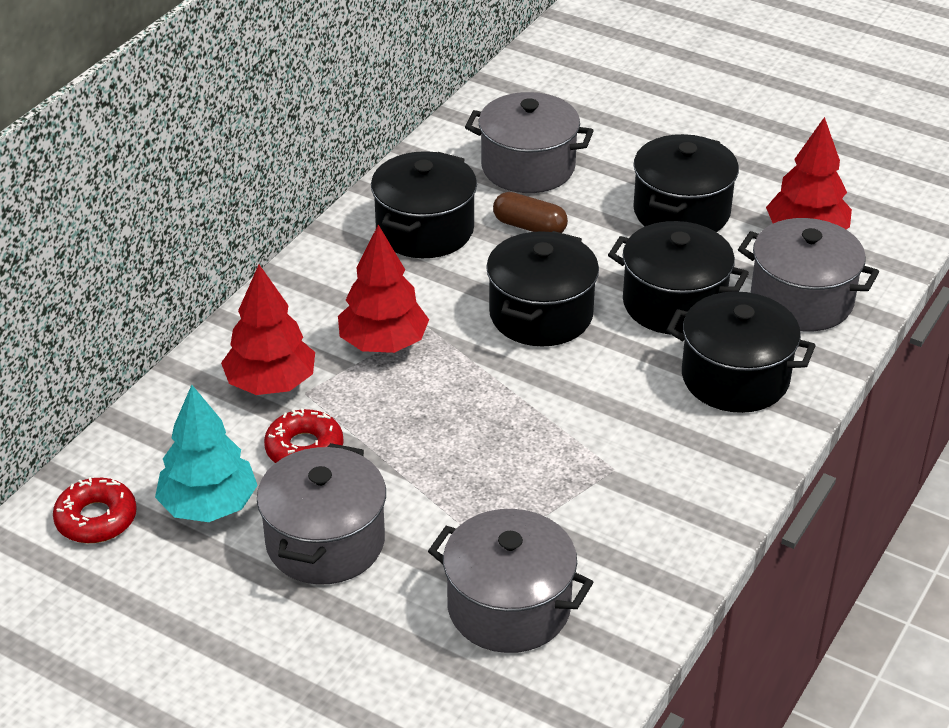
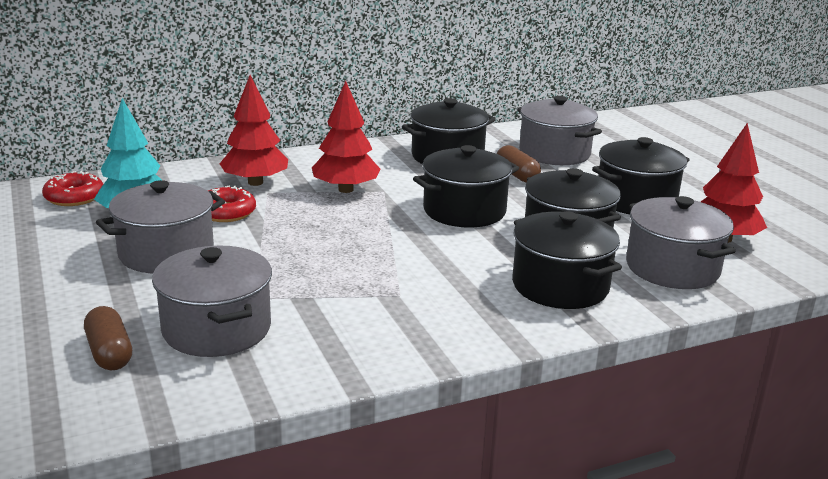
camera: 35 degrees right, 15 degrees down
(453, 692) = (109, 353): none -> brown capsule

